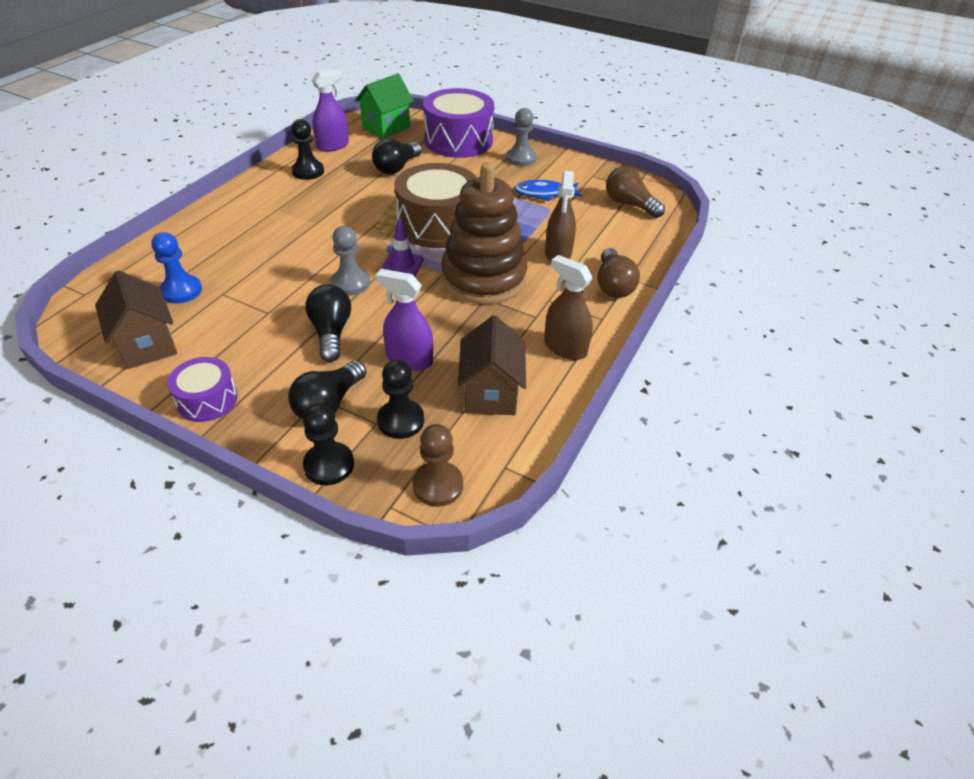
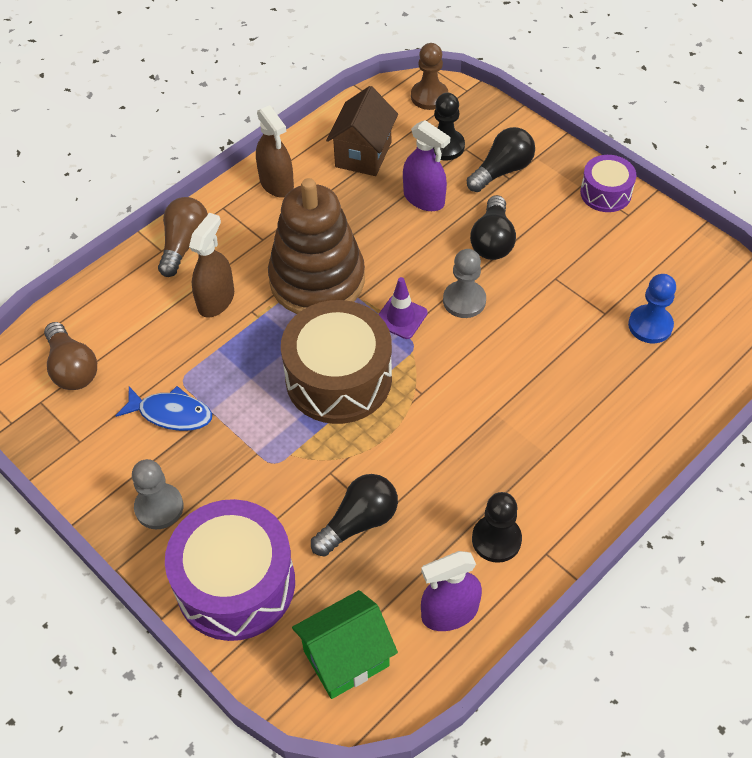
camera: 160 degrees left, 10 degrees up
(147, 345) = (671, 260): brown house -> none
(329, 465) = (507, 124): black pawn -> none

